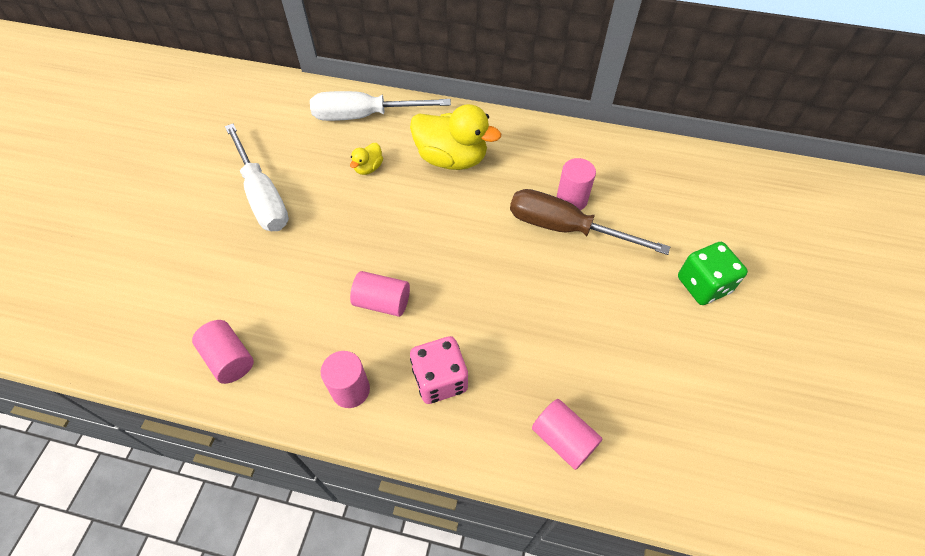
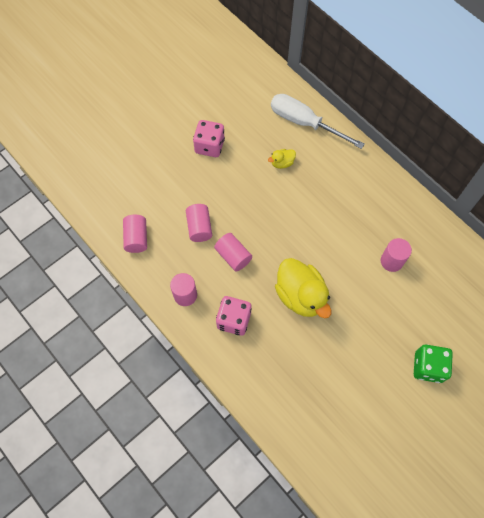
camera: 35 degrees right, 10 degrees up
(262, 195) = (209, 146): white screwdriver -> pink dice
(451, 159) = (337, 186): yellow duck -> yellow duck (300, 296)
(563, 439) = (274, 394): pink cylinder -> pink cylinder (199, 227)
(566, 228) = (372, 278): brown screwdriver -> none

